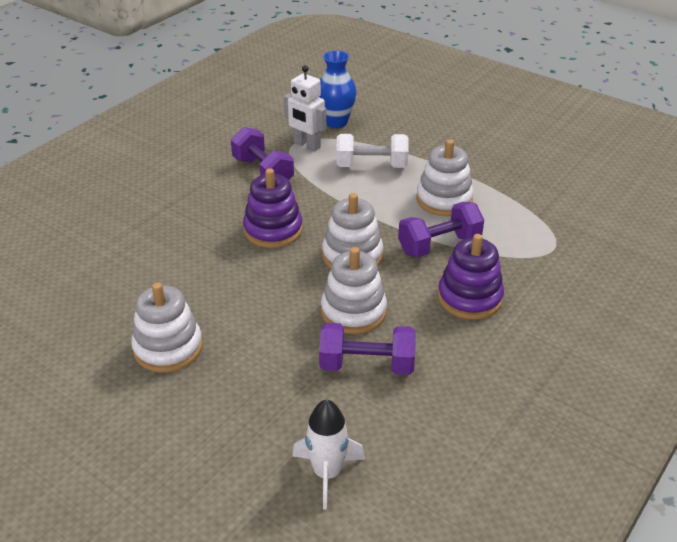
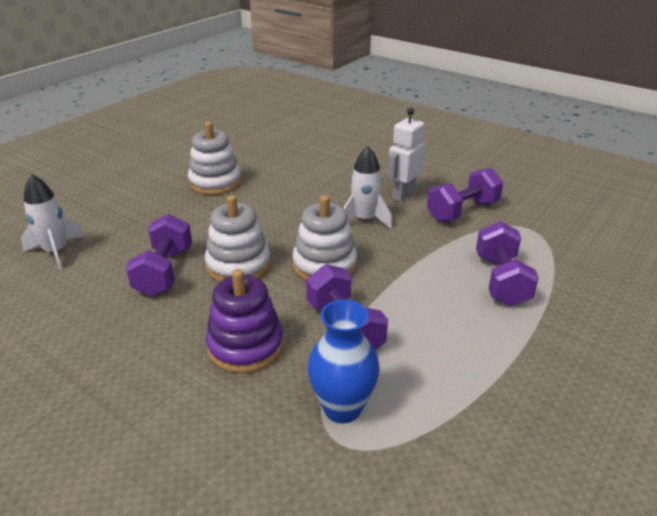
camera: 90 degrees right, 5 degrees down
(273, 230) = (364, 220): purple stacking toy -> white rocket
(307, 145) = (527, 235): white robot -> white robot (403, 194)
(336, 122) = (591, 255): blue vase -> blue vase (342, 408)
(371, 166) = (501, 280): white dumbbell -> purple dumbbell
(444, 200) = (441, 338): white stacking toy -> none

